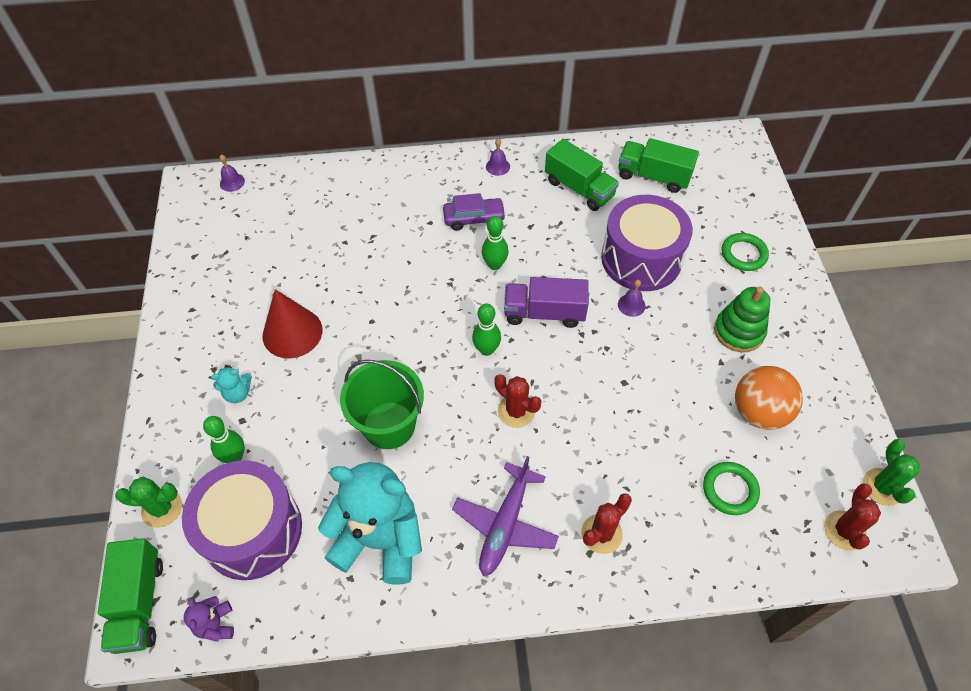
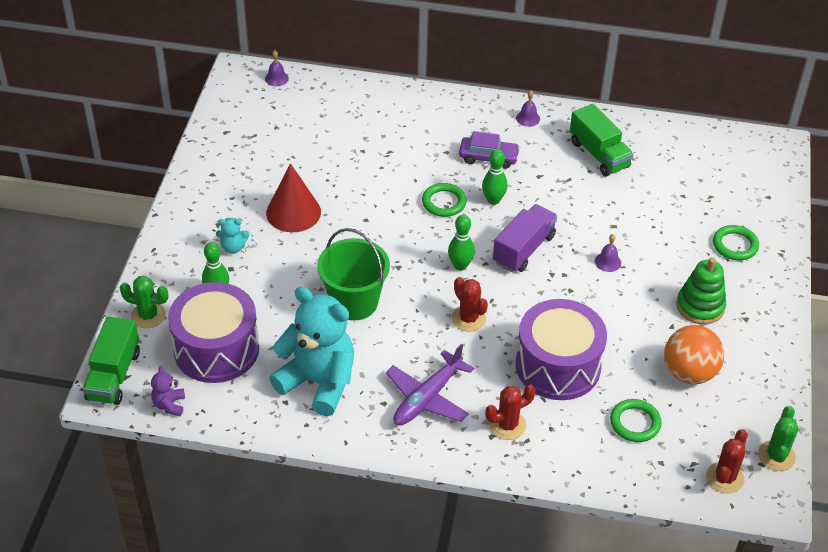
camera: 15 degrees right, 10 degrees down
(446, 280) = (444, 202): none -> green ring
(544, 313) = (524, 249): purple truck -> purple truck turned 105 degrees clockwise
(641, 259) = (633, 226): purple drum -> purple drum (558, 366)
(653, 176) = (676, 160): green truck -> none

